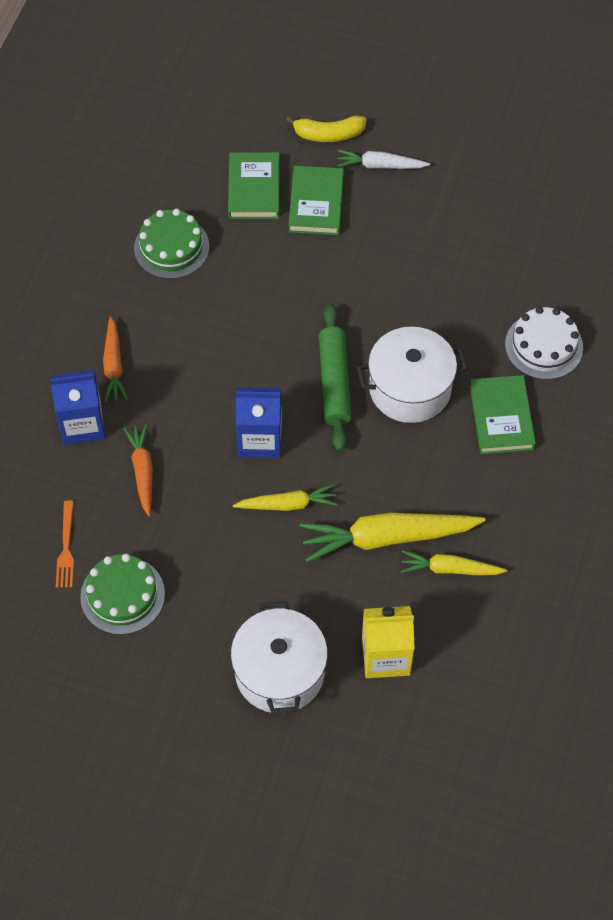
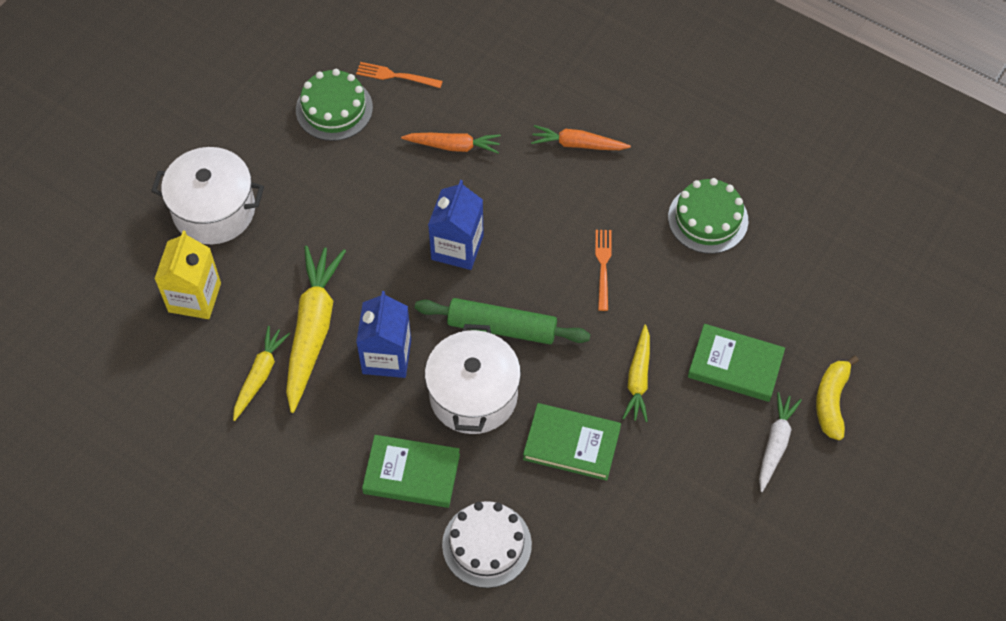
camera: 105 degrees right, 0 degrees up
(82, 424) = (520, 109): blue carton -> blue carton (386, 356)
(245, 317) = (603, 266): none -> orange fork
(254, 189) = (768, 310): green book -> green book (571, 444)
(288, 504) = (378, 255): yellow carrot -> yellow carrot (638, 379)

